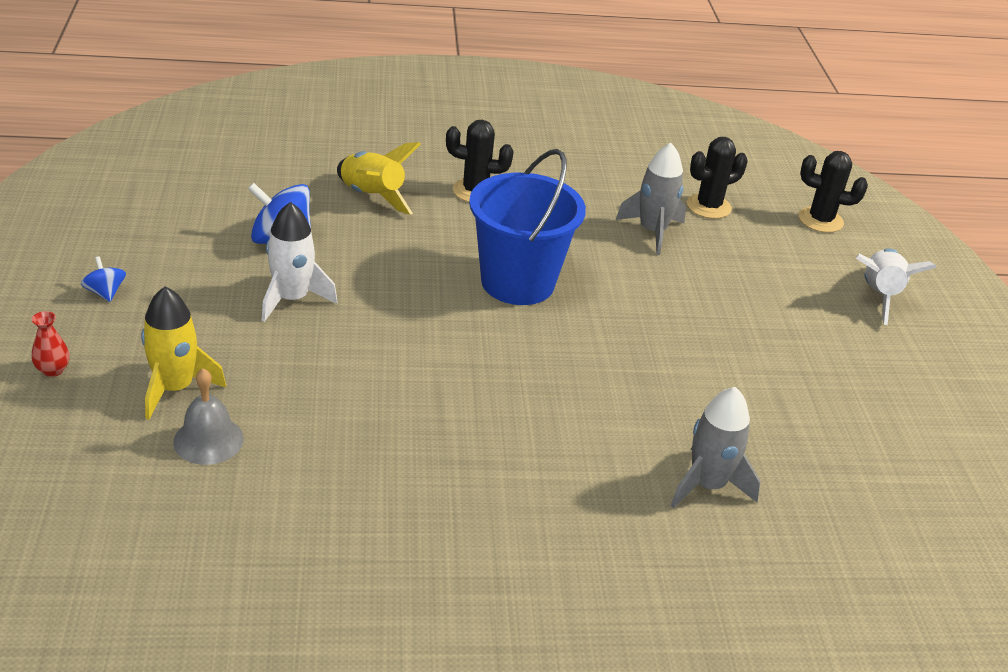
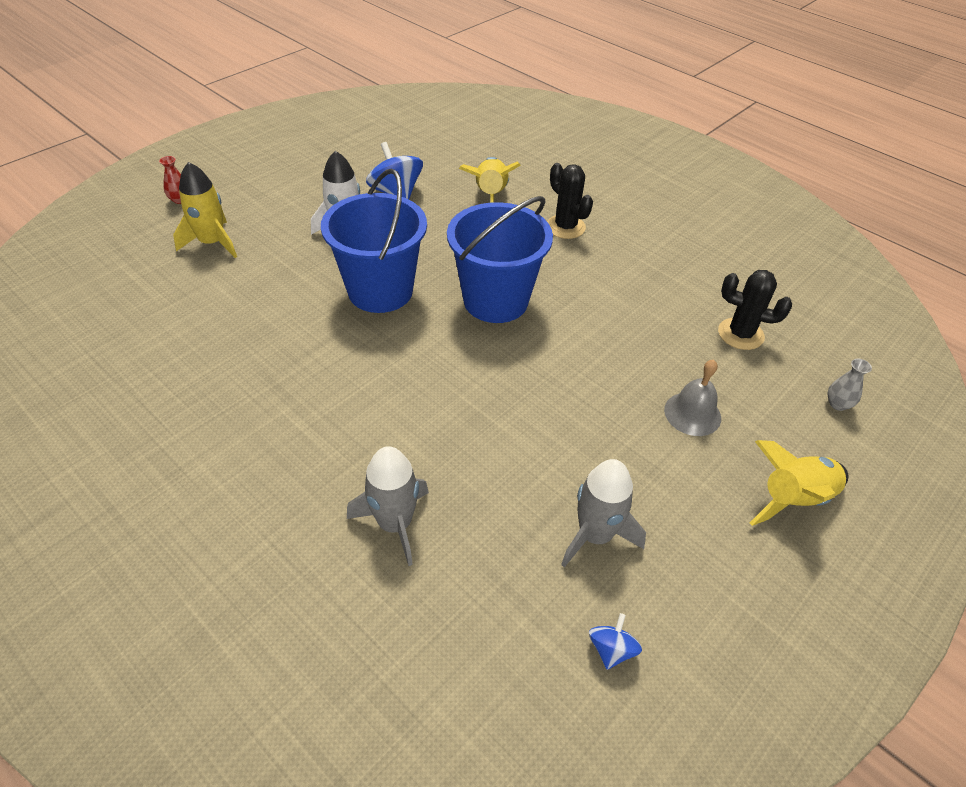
camera: 50 degrees right, 10 degrees up
(105, 292) = (264, 174): blue spinning top -> blue spinning top (611, 649)
(208, 440) = (182, 280): grey bell -> grey bell (692, 413)
(414, 331) = (380, 291): none -> blue bucket
(652, 231) = (658, 325): grey rocket -> grey rocket (595, 535)
(820, 220) = (838, 404): black cactus -> grey vase
(879, 296) = (793, 499): white rocket -> yellow rocket

